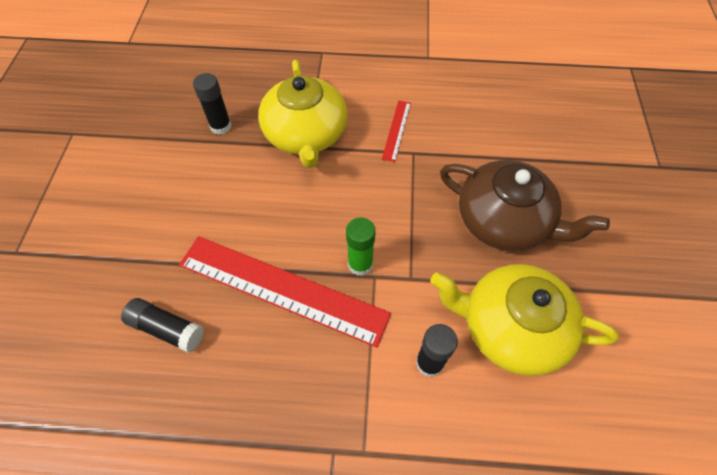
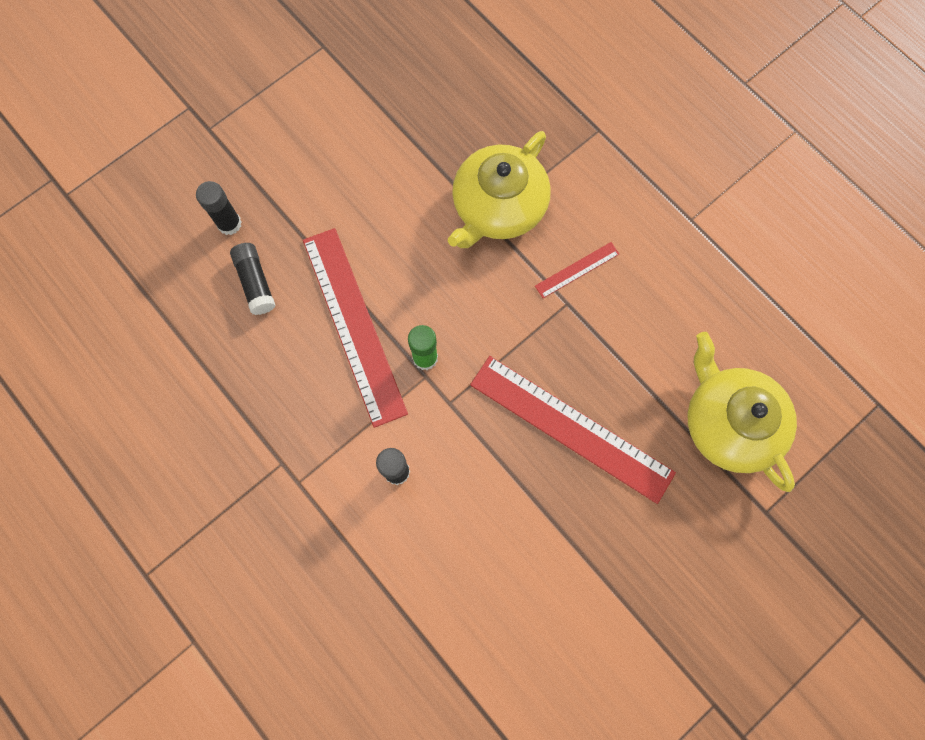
camera: 45 degrees right, 15 degrees up
(221, 126) = (439, 138): black glue stick -> black glue stick (229, 224)
(504, 221) = (571, 428): brown teapot -> red ruler
(511, 327) = (479, 506): yellow teapot -> yellow teapot (729, 422)

